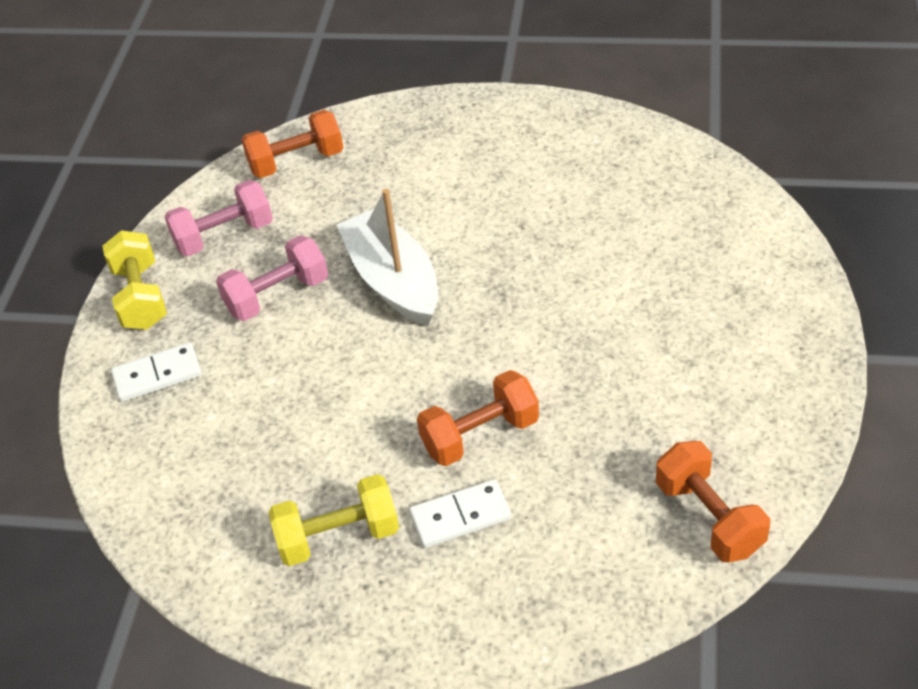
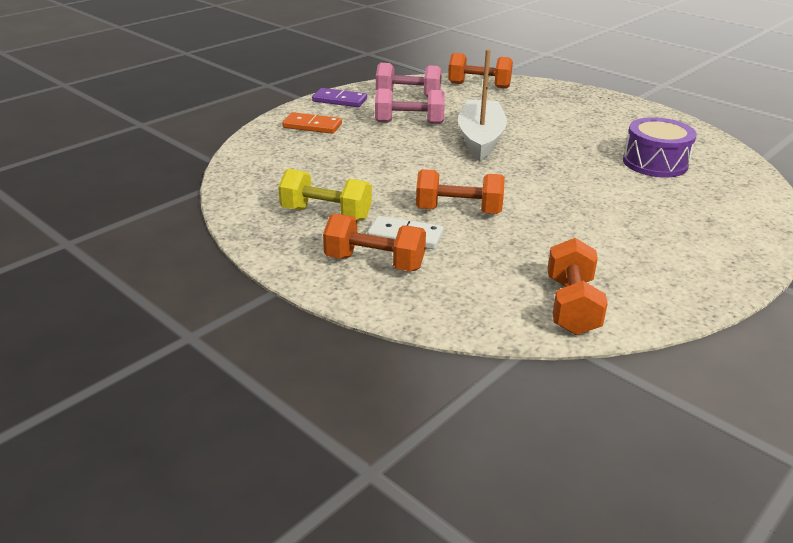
camera: 30 degrees right, 15 degrees down
(141, 297) = (339, 100): yellow dumbbell -> purple domino
(157, 375) = (312, 126): white domino -> orange domino
(467, 583) = (374, 263): none -> orange dumbbell
(617, 215) = (655, 163): none -> purple drum

